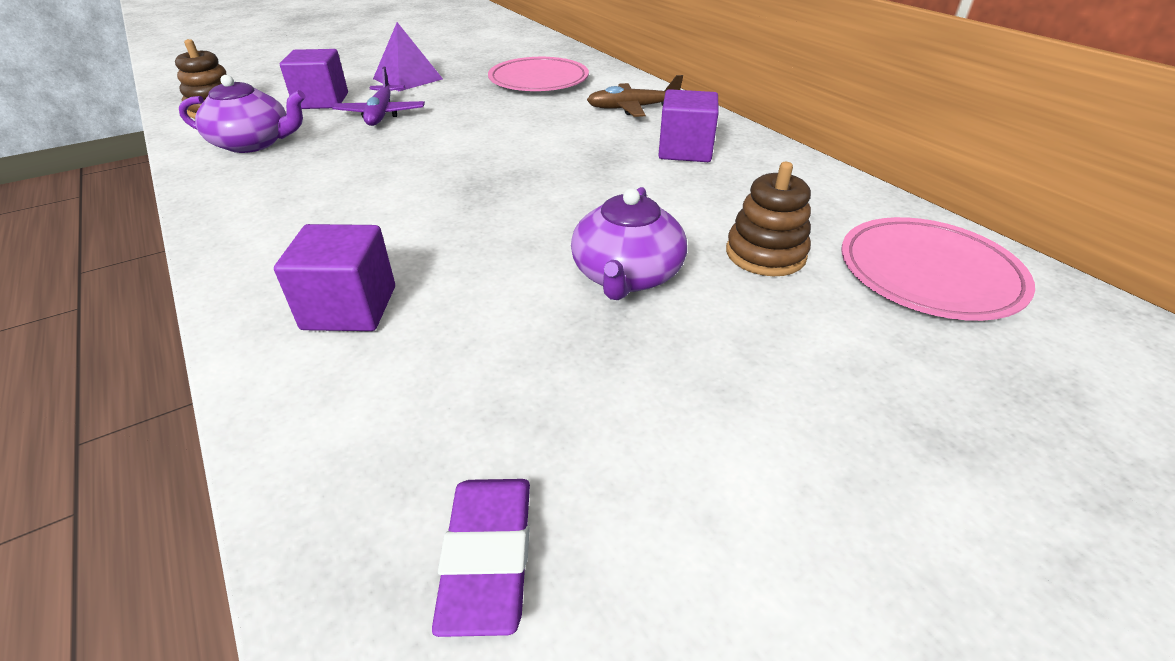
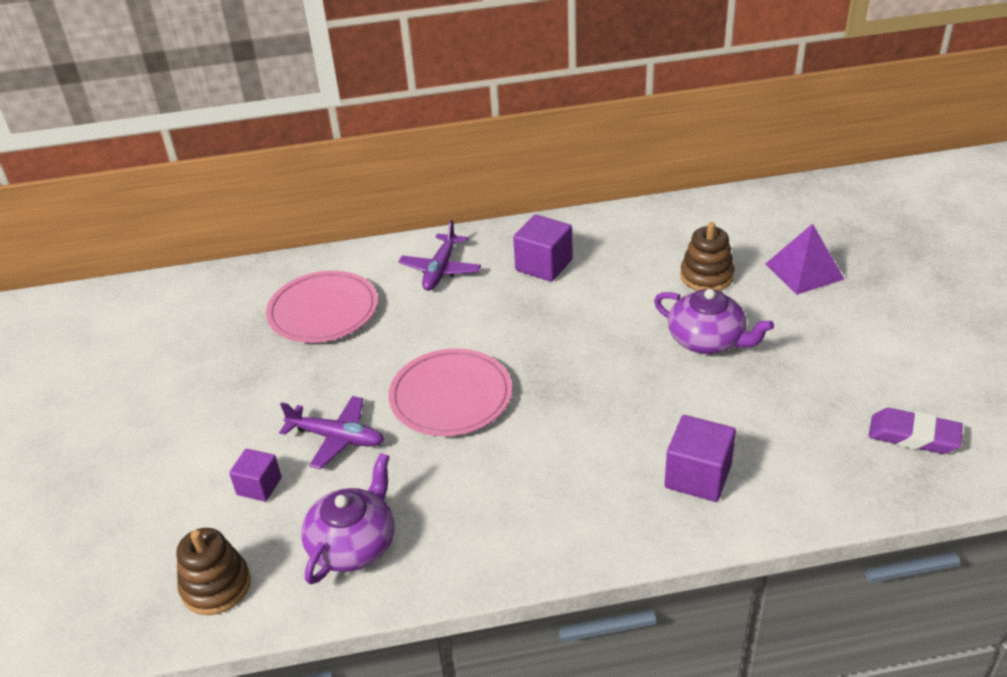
camera: 65 degrees left, 0 degrees up
(322, 101) = (259, 486): purple cube -> purple cube, size x0.64
(408, 79) = (238, 408): purple pyramid -> purple pyramid (804, 271)
(632, 108) = (440, 269): brown plane -> purple plane
(928, 274) = (750, 226): pink plate -> pink plate (451, 397)

